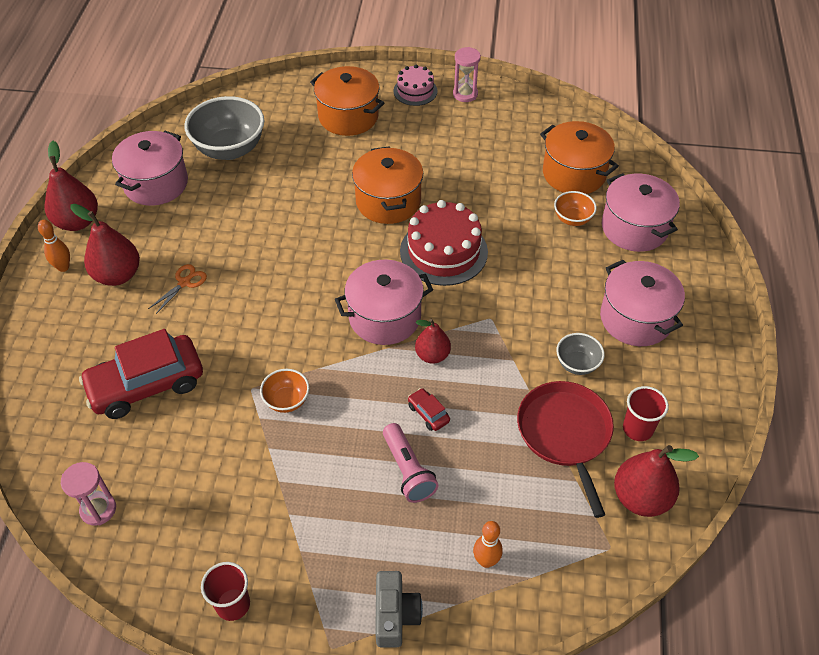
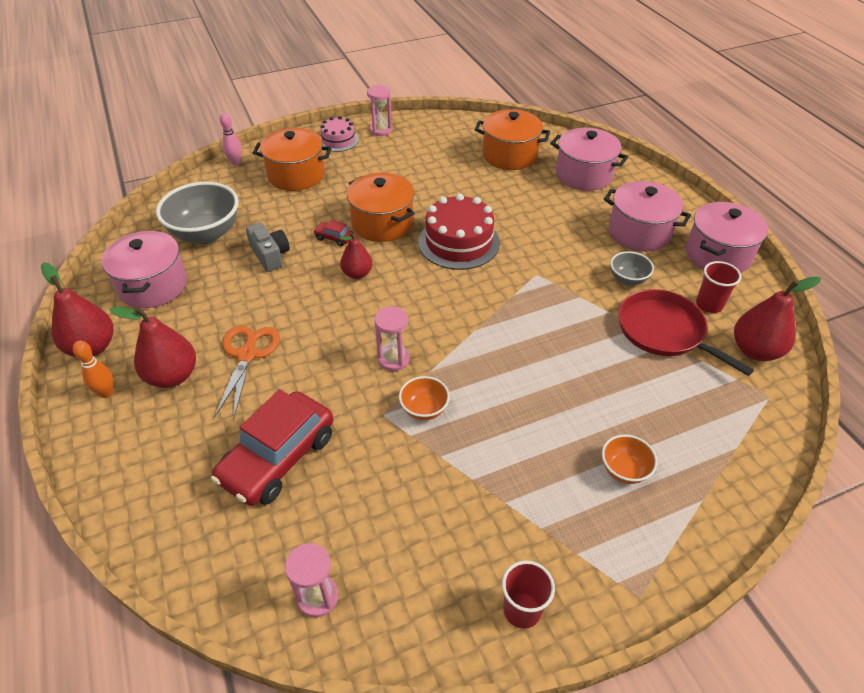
camera: 30 degrees left, 5 degrees down
(184, 283) = (247, 355): orange scissors -> orange scissors, size x1.67
(296, 342) = (393, 359): none -> pink hourglass
(304, 81) = (235, 162): none -> pink bowling pin
(384, 317) = (453, 308): pink pot -> pink pot (718, 255)
(395, 615) = (665, 536): grey camera -> grey camera (270, 255)
(408, 470) = (573, 415): pink flashlight -> none
(428, 413) = (551, 364): red car -> red car (334, 238)
(432, 355) = (516, 320): red pear -> red pear (357, 274)
(486, 561) = (694, 453): orange bowling pin -> none
(572, 219) = (535, 185): orange bowl -> orange bowl (624, 470)

